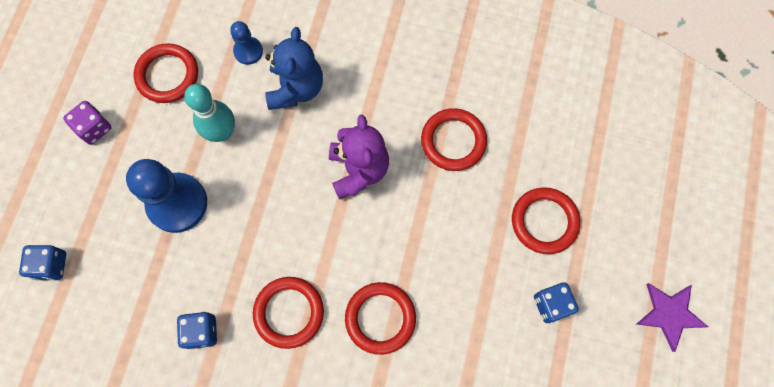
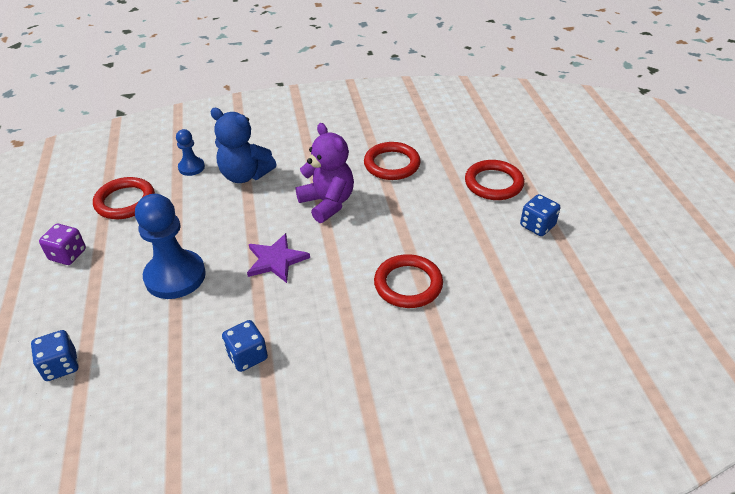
camera: 25 degrees left, 30 degrees down
(222, 132) = (194, 219): turquoise bowling pin -> none
(289, 312) = (324, 311): red ring -> none
(296, 88) = (245, 175): blue teddy bear -> blue teddy bear turned 135 degrees clockwise
(669, 314) = (625, 200): purple star -> purple star (276, 260)

